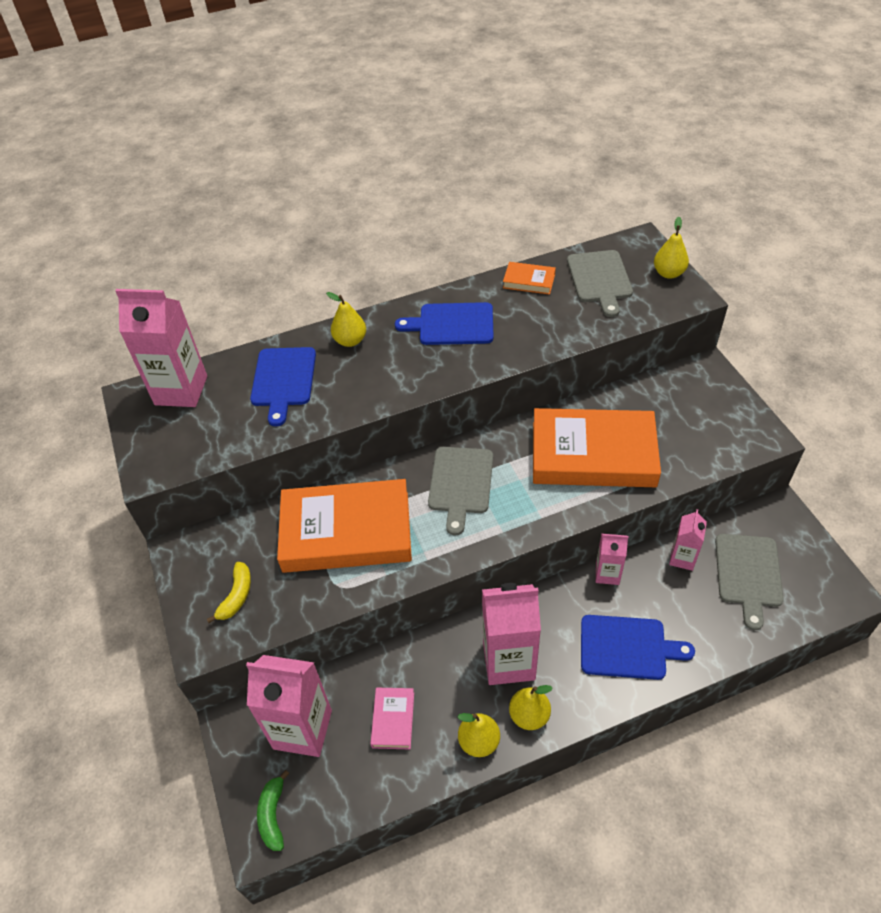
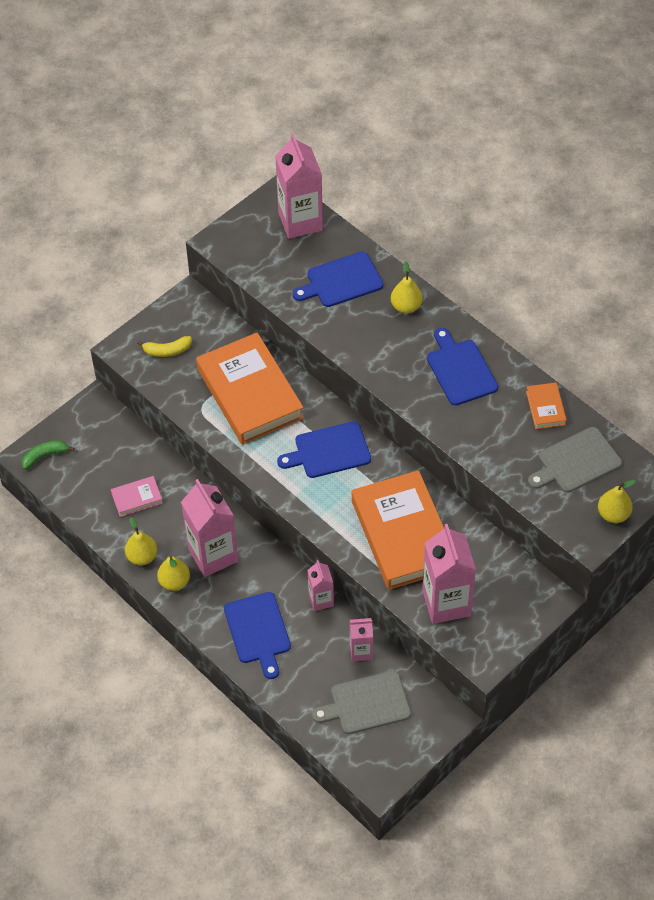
camera: 65 degrees right, 5 degrees up
(302, 729) = (108, 447): pink carton -> pink carton (446, 603)
(460, 484) = (329, 451): grey cutting board -> blue cutting board

